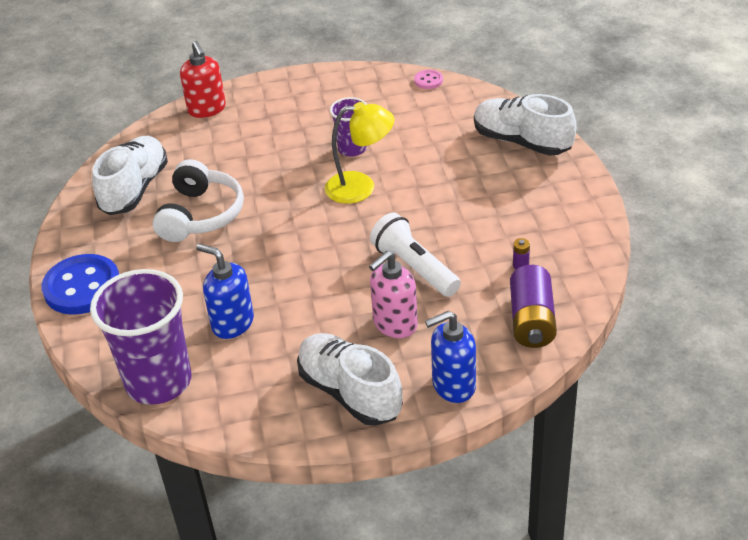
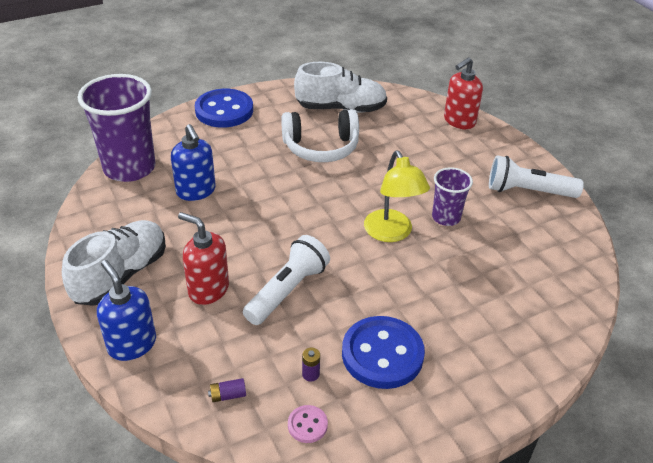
camera: 70 degrees right, 0 degrees up
(232, 323) = (196, 191): blue soap dispenser -> blue soap dispenser turned 135 degrees clockwise
(337, 92) = (528, 191): none -> white flashlight
(395, 324) = (208, 289): pink soap dispenser -> red soap dispenser
(428, 80) = (587, 252): pink button -> pink button (307, 425)
(509, 219) = (382, 354): none -> blue button
(521, 142) = (520, 347): white shoe -> none
(532, 320) = (228, 395): purple battery -> purple battery, size x0.41

